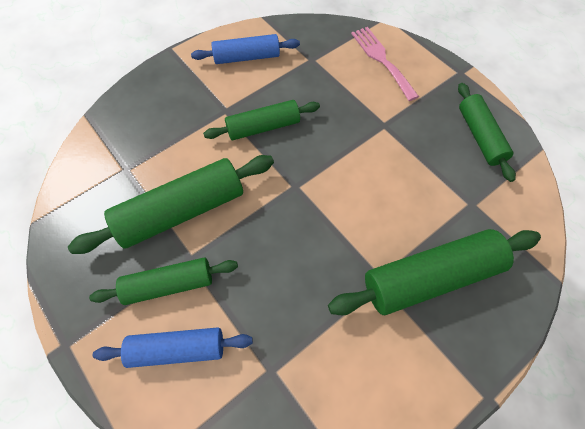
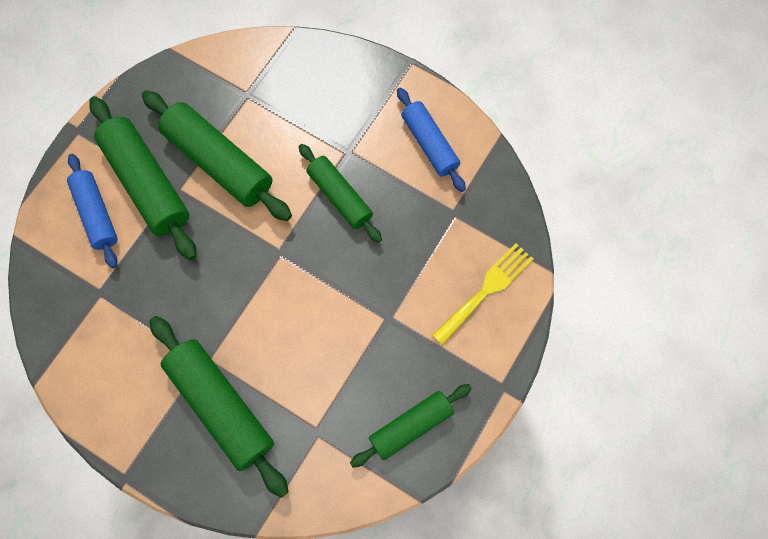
camera: 70 degrees right, 10 degrees up
(169, 284) = (147, 183): green rolling pin -> green rolling pin, size x1.57
(381, 59) = (486, 290): pink fork -> yellow fork

